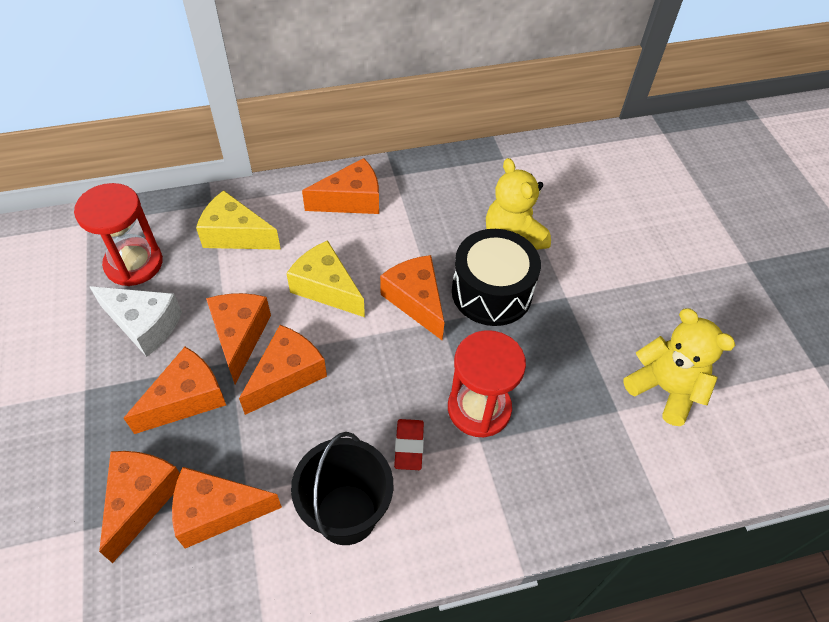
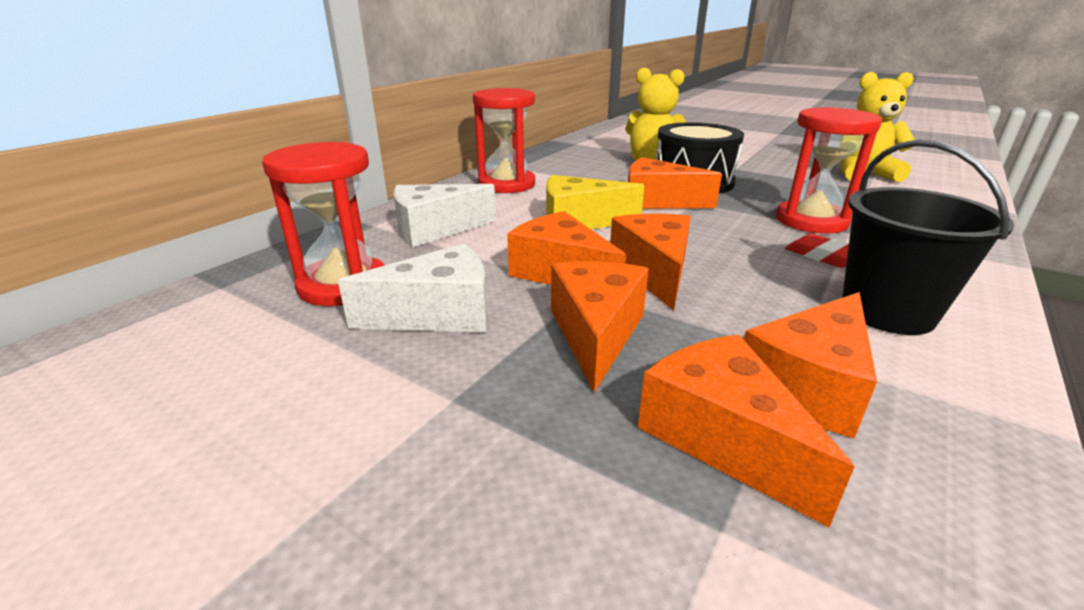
camera: 40 degrees left, 25 degrees down
(235, 235) = (434, 230): yellow cheese -> white cheese
(351, 200) = (506, 184): orange cheese -> red hourglass

